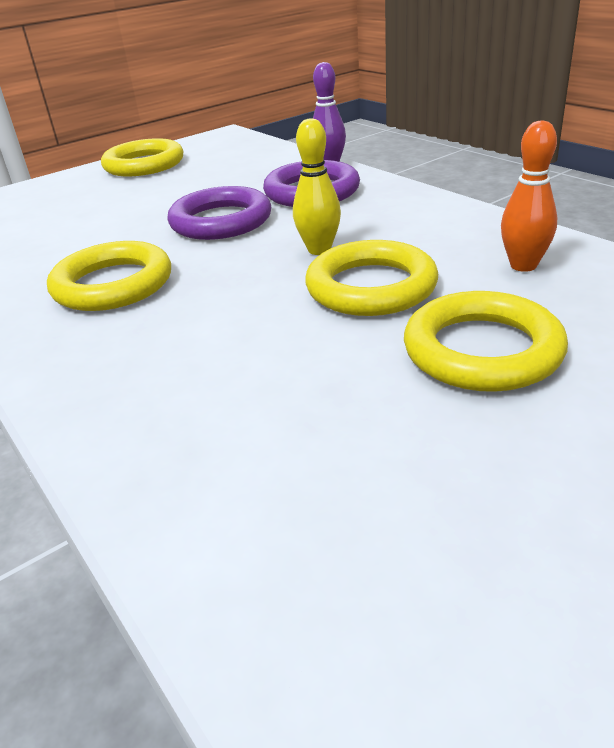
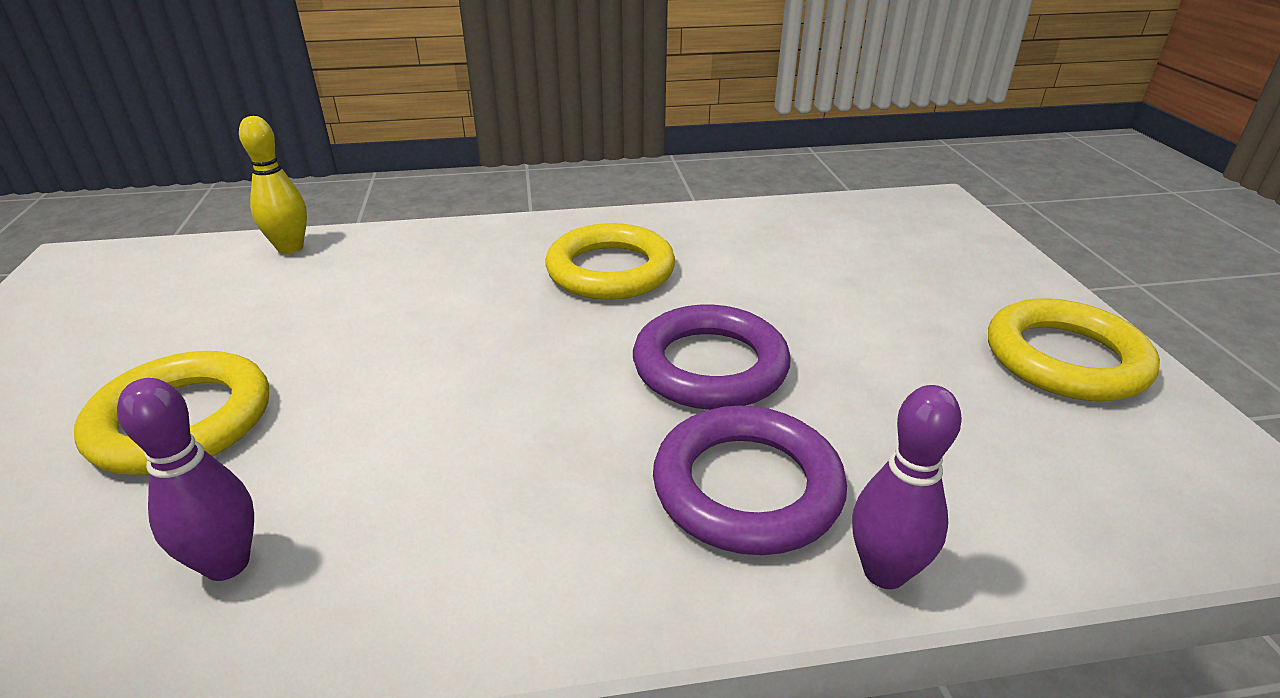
camera: 115 degrees right, 0 degrees up
(319, 250) = (520, 410): yellow bowling pin -> yellow bowling pin (290, 248)
(371, 287) = (381, 409): yellow ring -> none
(523, 265) = (227, 564): orange bowling pin -> purple bowling pin

